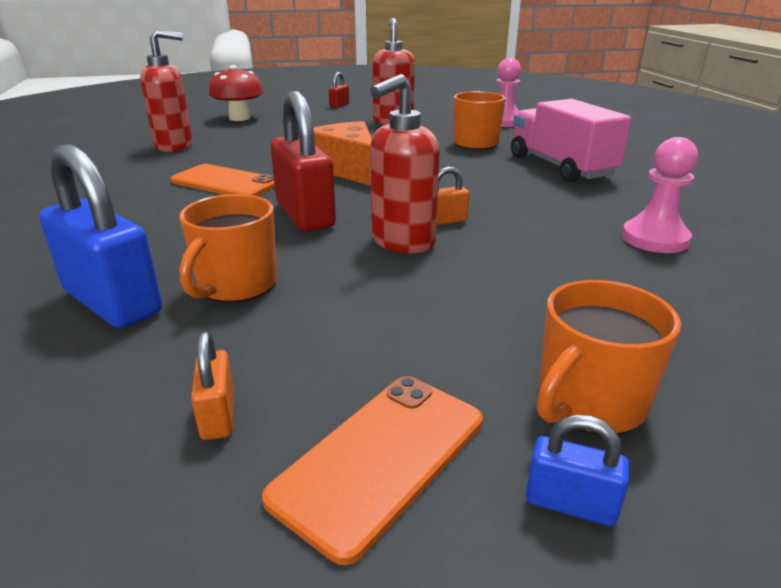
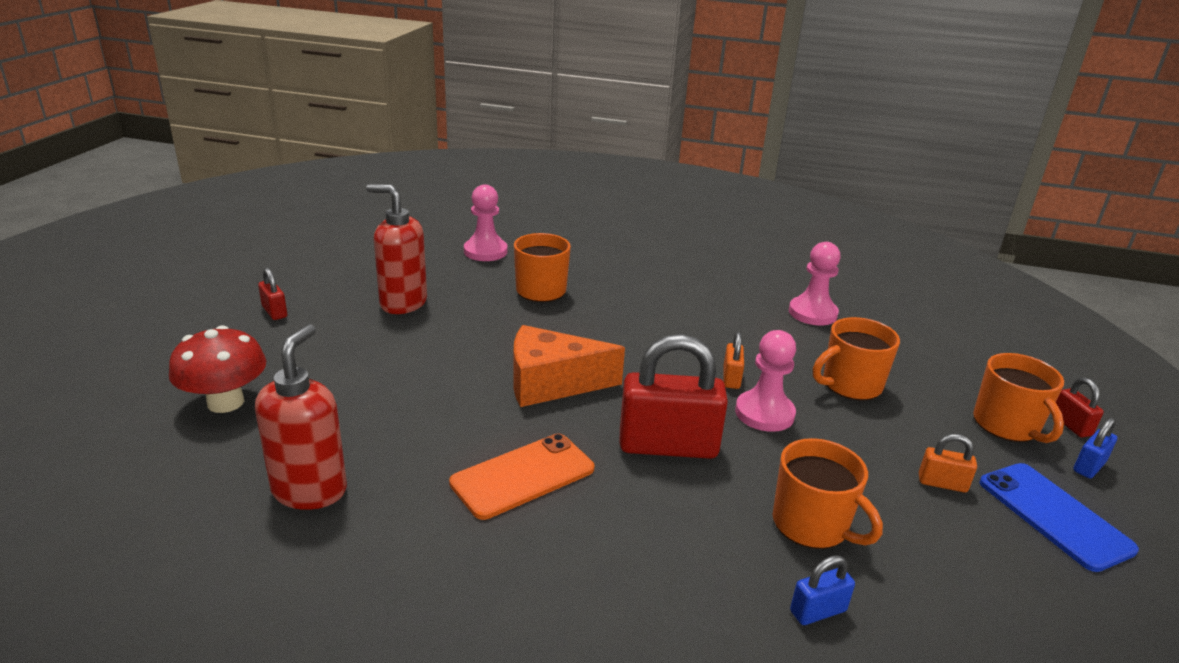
camera: 65 degrees left, 0 degrees up
(113, 302) = (818, 611): blue padlock -> blue padlock, size x0.46
(218, 415) = (1008, 573): orange padlock -> orange padlock (942, 483)
(380, 458) = (1054, 515): orange phone -> blue phone
(402, 242) = (764, 413): red soap dispenser -> pink pawn
(522, 277) = (850, 385): none -> orange mug
(560, 167) = (644, 282): pink truck -> none
(692, 479) = (1071, 425): none -> red padlock

